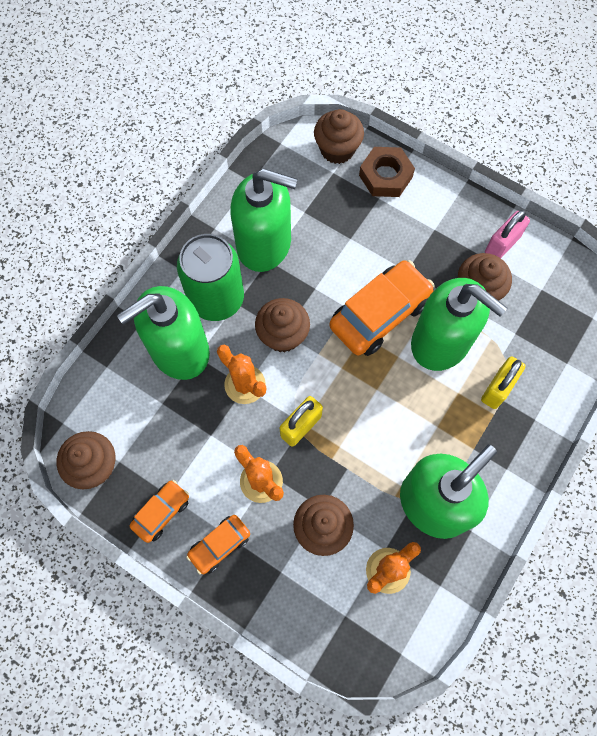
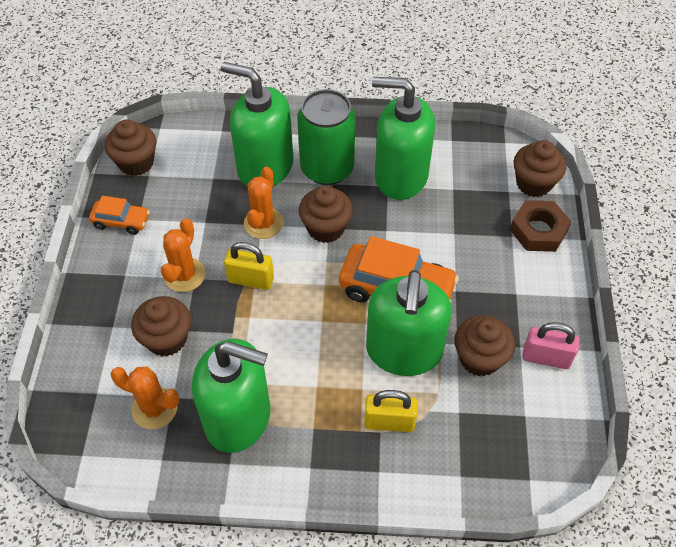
camera: 60 degrees right, 15 degrees down
(219, 545) = (114, 272): orange car -> none
(264, 244) = (400, 176): green soap dispenser -> green soap dispenser turned 120 degrees clockwise

